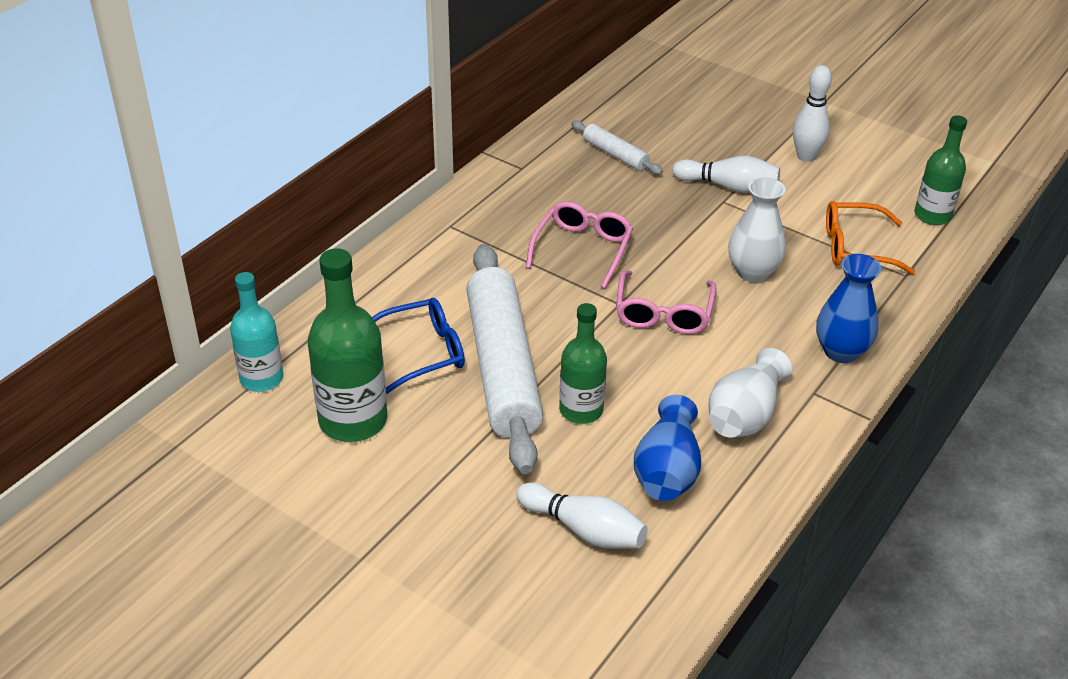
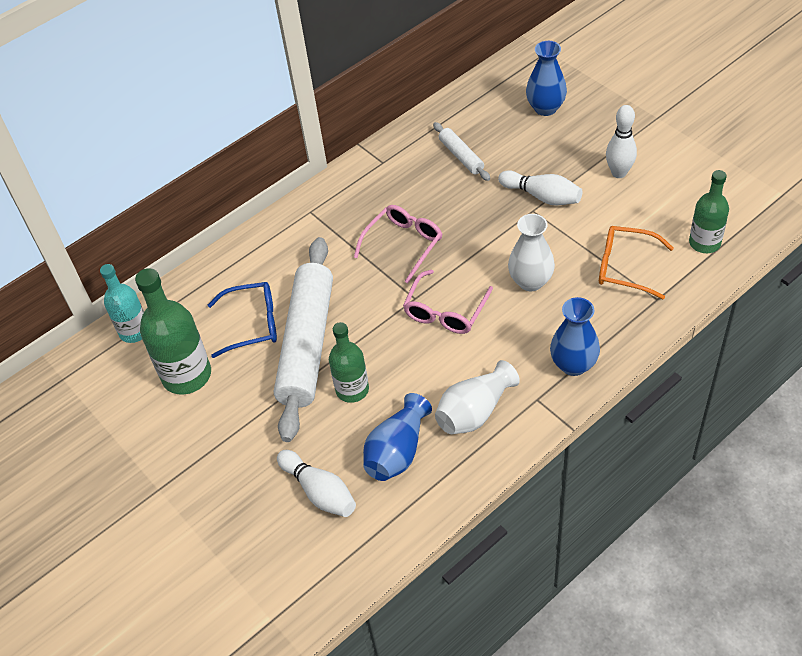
camera: 20 degrees right, 10 degrees up
(694, 101) = (545, 108): none -> blue vase

